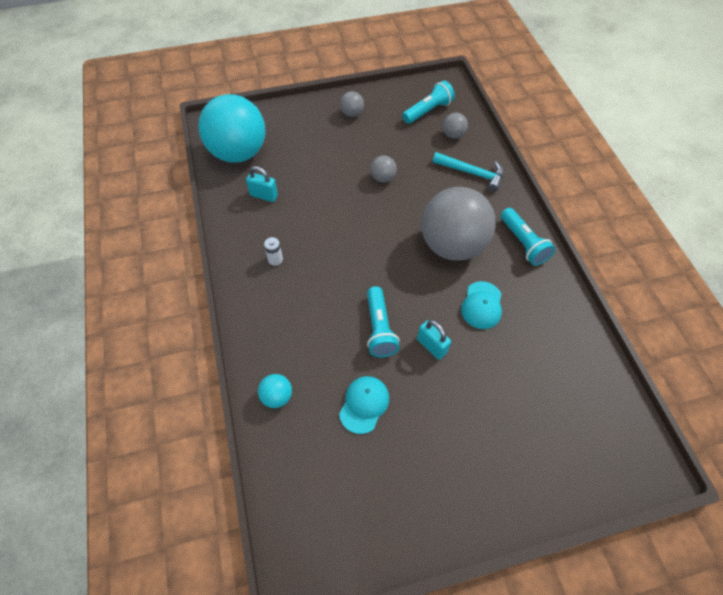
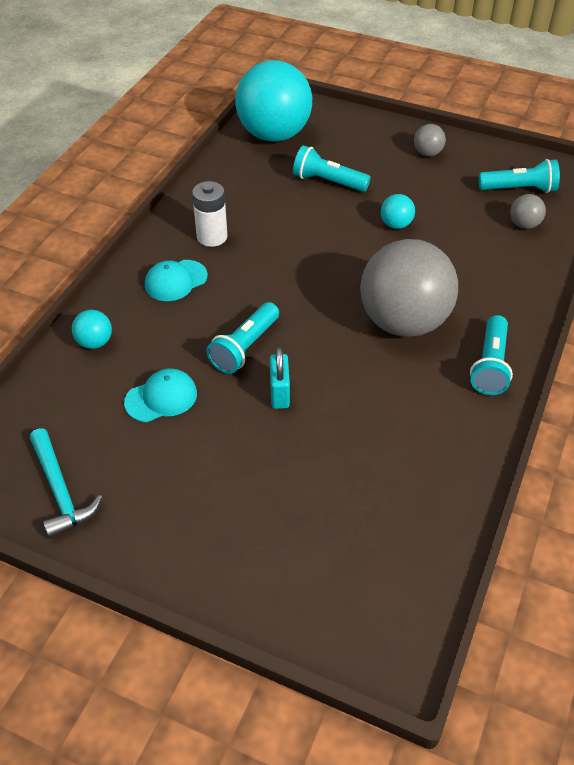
camera: 40 degrees right, 10 degrees down
(264, 195) = (259, 180): turquoise padlock -> none
(275, 259) = (212, 237): white battery -> white battery, size x1.71
(310, 170) = (327, 182): none -> turquoise flashlight
(382, 178) = (396, 224): grey ball -> turquoise ball
(472, 173) = (505, 270): turquoise hammer -> turquoise hammer (60, 491)
(482, 305) = (374, 392): turquoise cap -> turquoise cap (176, 281)

